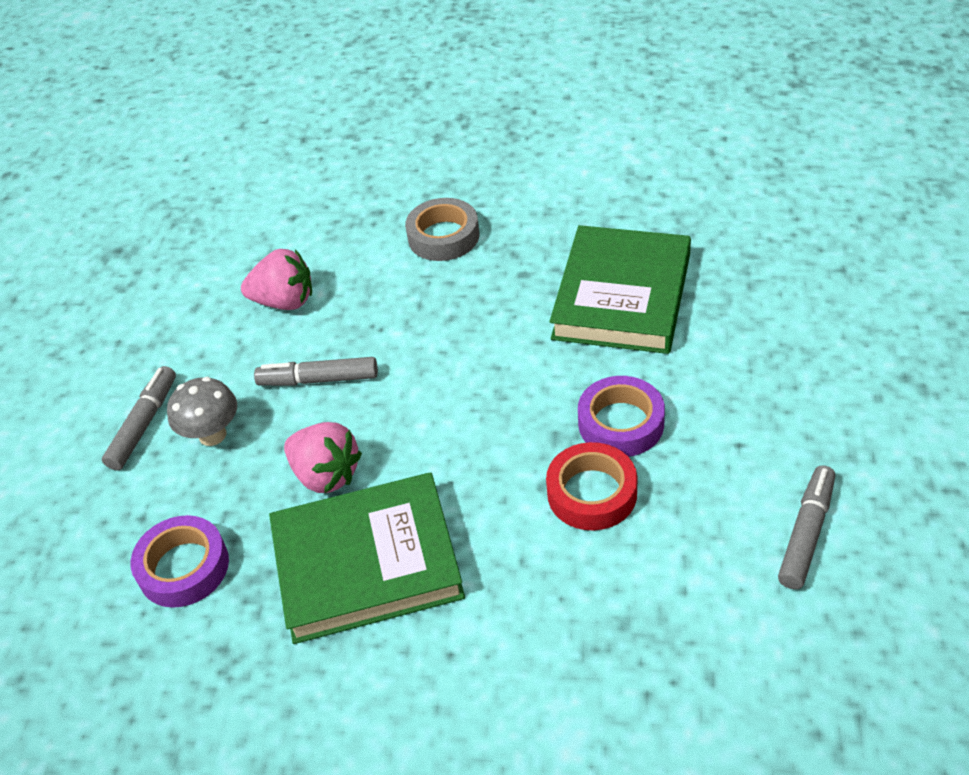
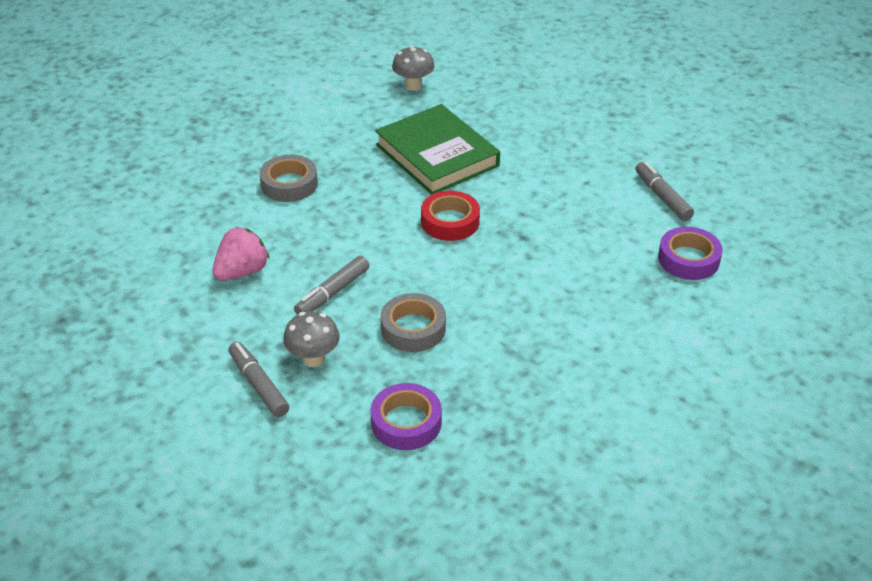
camera: 55 degrees left, 5 degrees down
(326, 475) = (413, 328): pink strawberry -> grey tape
(367, 563) = (499, 346): green book -> none
(592, 493) = (555, 243): red tape -> red tape (450, 221)
(621, 423) = (523, 208): purple tape -> purple tape (688, 259)
(715, 197) = (413, 86): none -> grey mushroom

